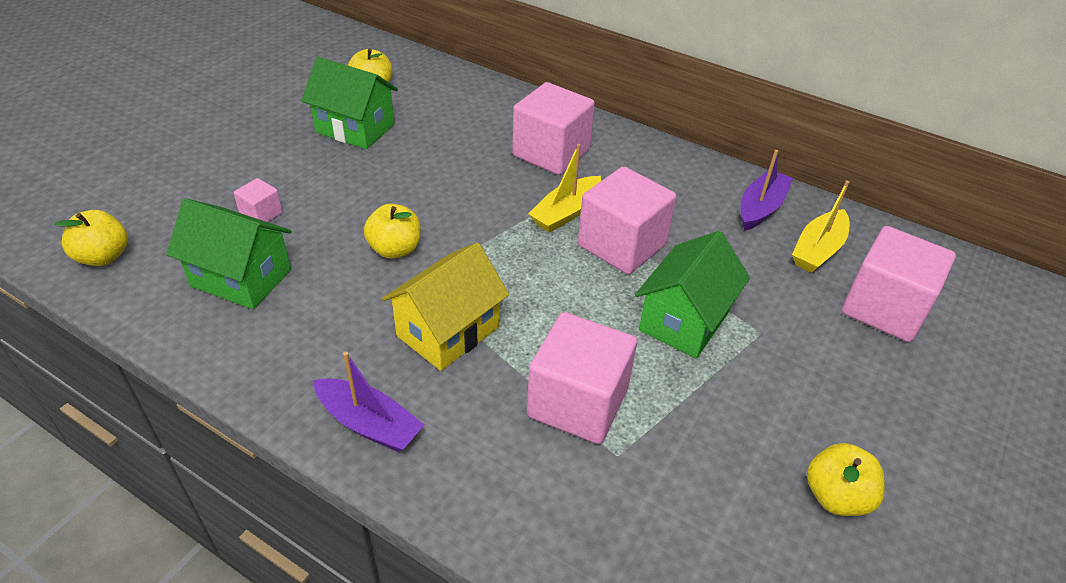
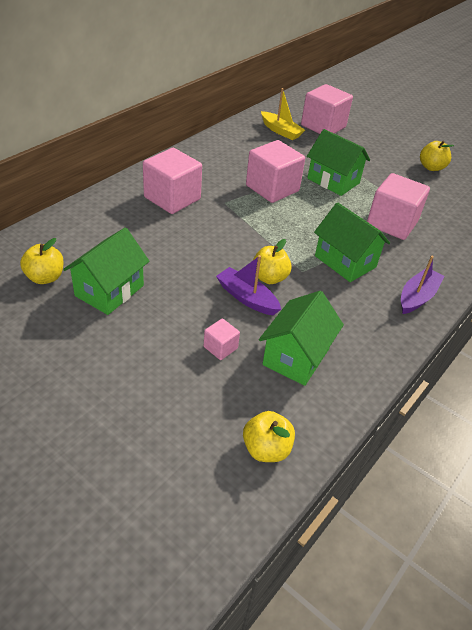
camera: 85 degrees left, 0 degrees up
(448, 331) = (345, 261): yellow house -> green house
(566, 213) = (239, 203): yellow boat -> none
(761, 208) = (244, 138): purple boat -> purple boat (247, 298)

